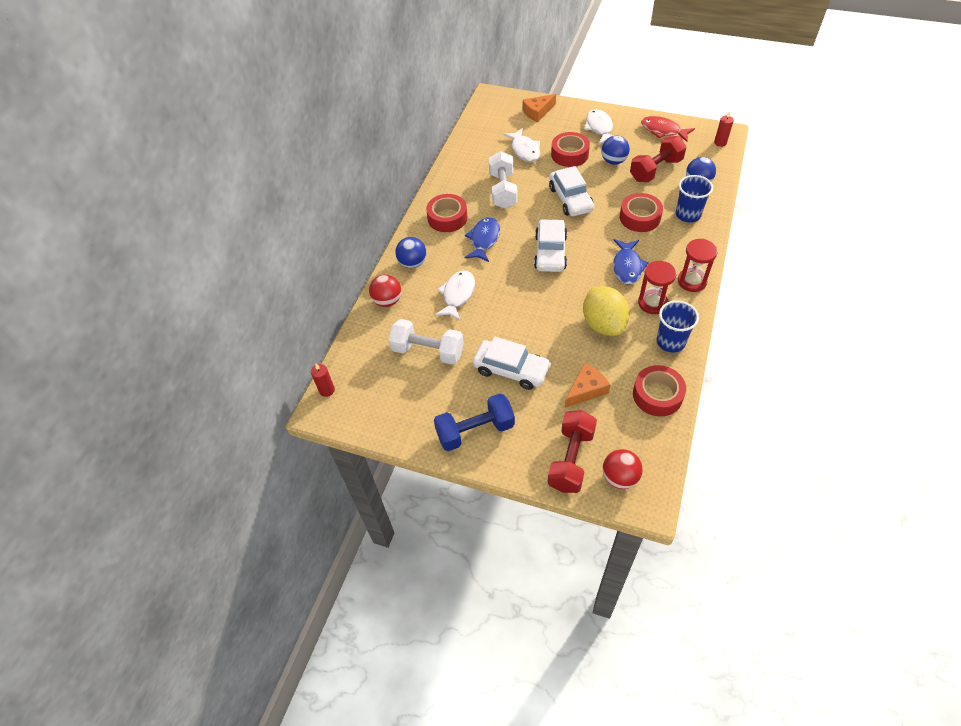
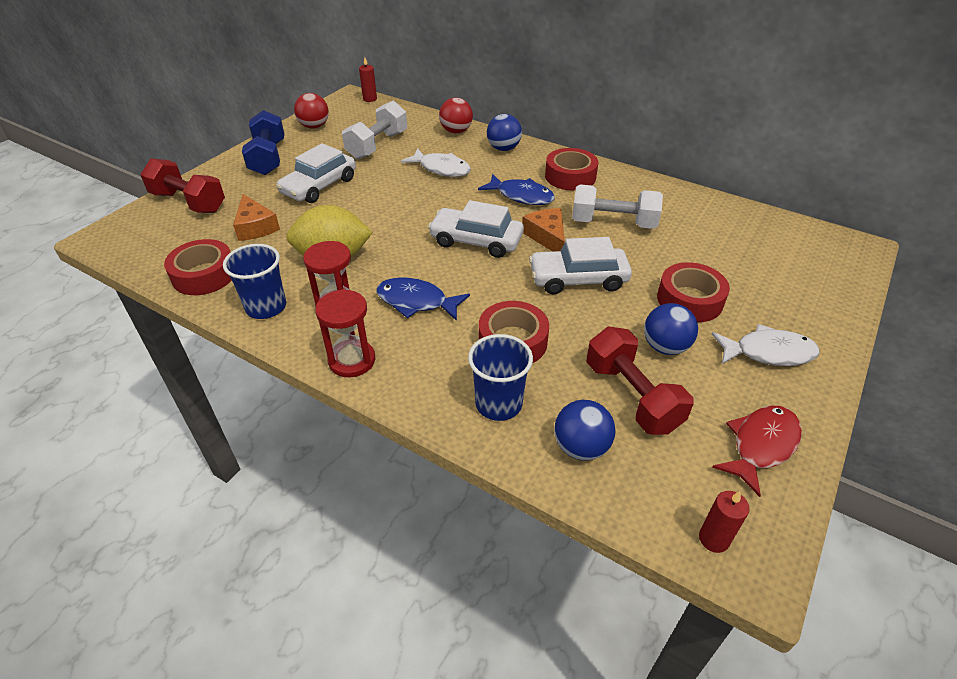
camera: 100 degrees right, 10 degrees down
(524, 150) = (705, 256): white fish -> none
(537, 112) = (813, 287): orange cheese -> orange cheese (547, 237)
(619, 477) = (141, 226): red ball -> red ball (314, 126)

